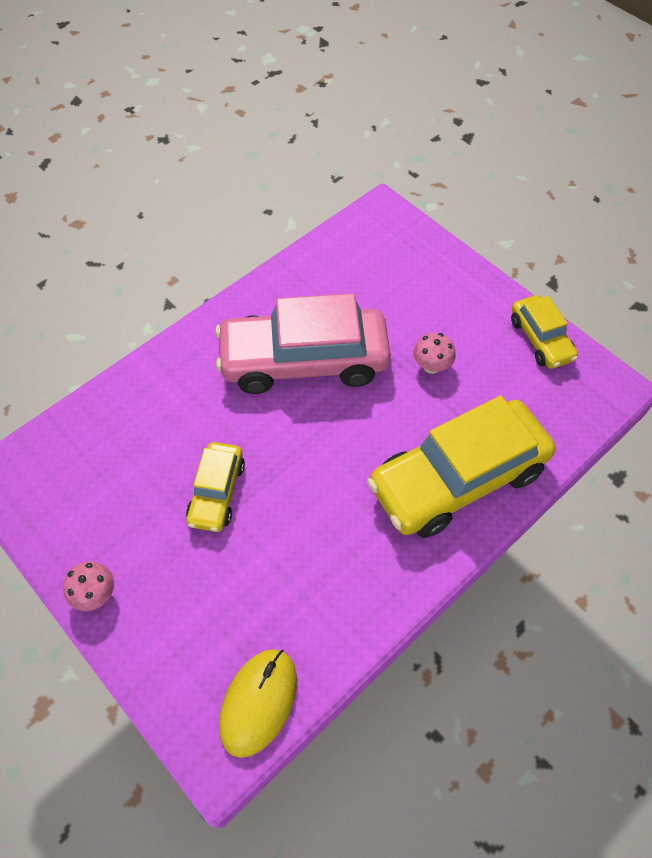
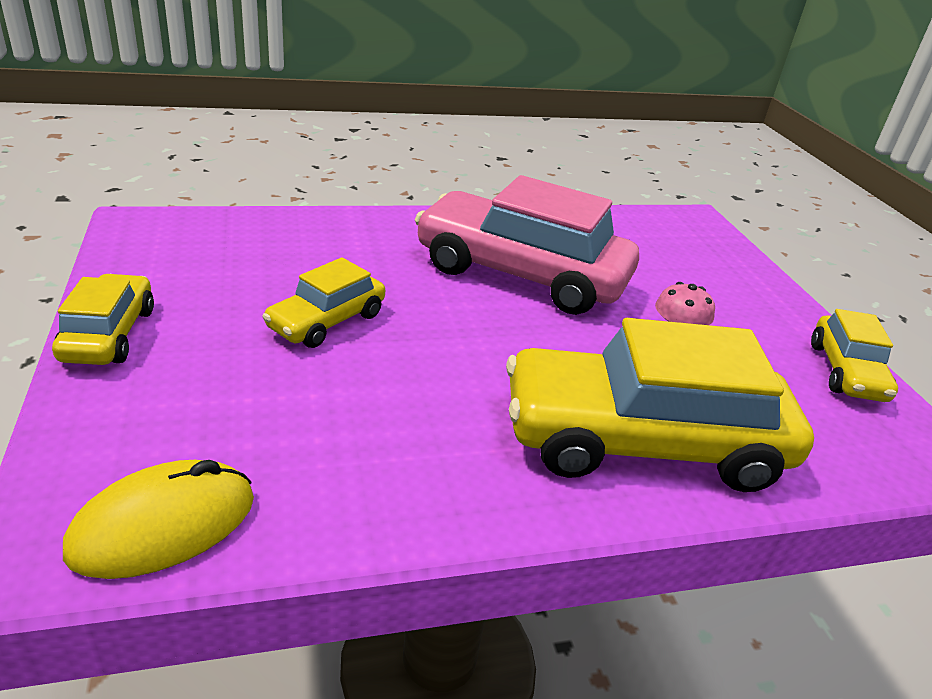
camera: 25 degrees right, 25 degrees down
(95, 594) = (109, 334): pink mushroom -> yellow car

